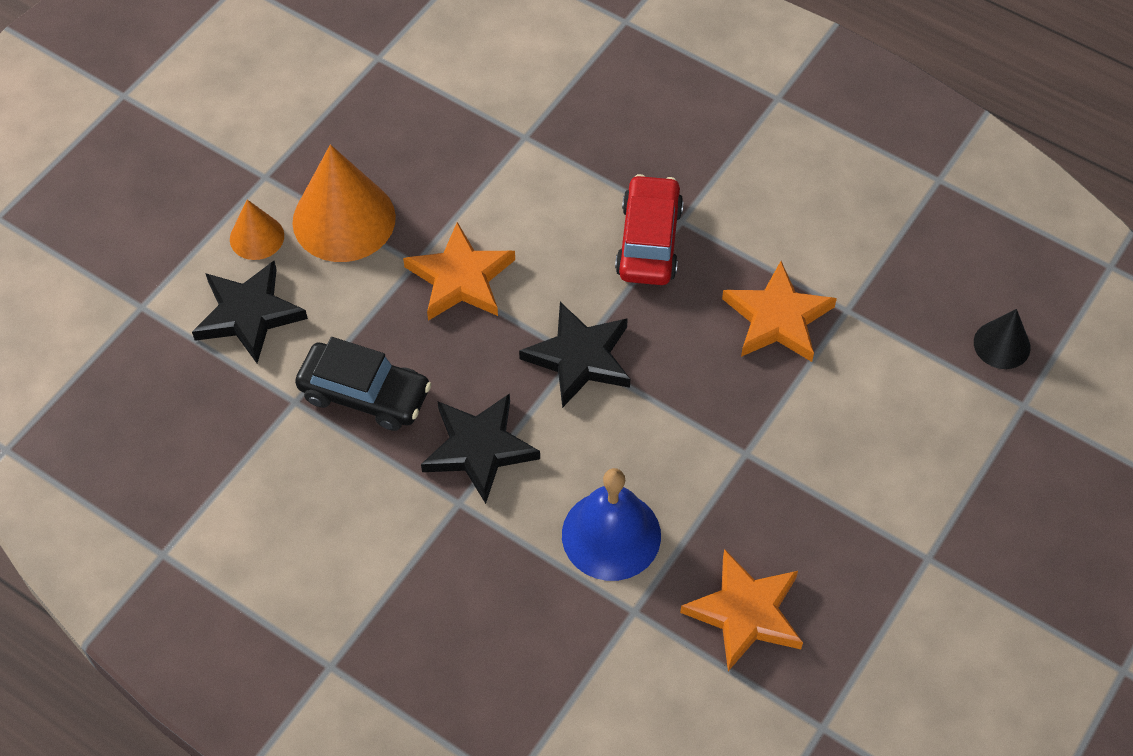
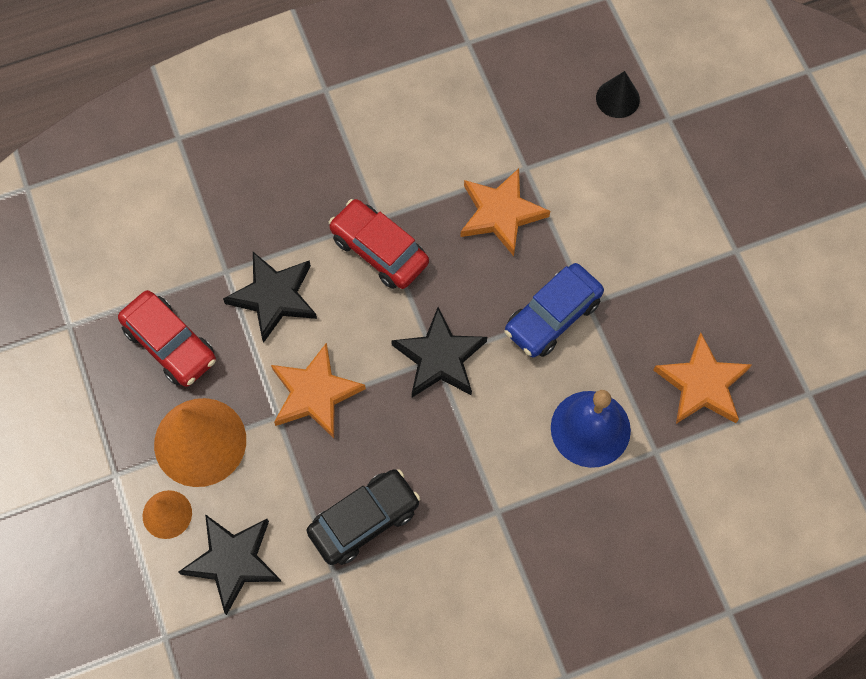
camera: 55 degrees left, 10 degrees up
(419, 140) = (170, 344): none -> red car
(479, 449) = (464, 471): black star -> black star (274, 297)
(705, 429) = (552, 316): none -> blue car

